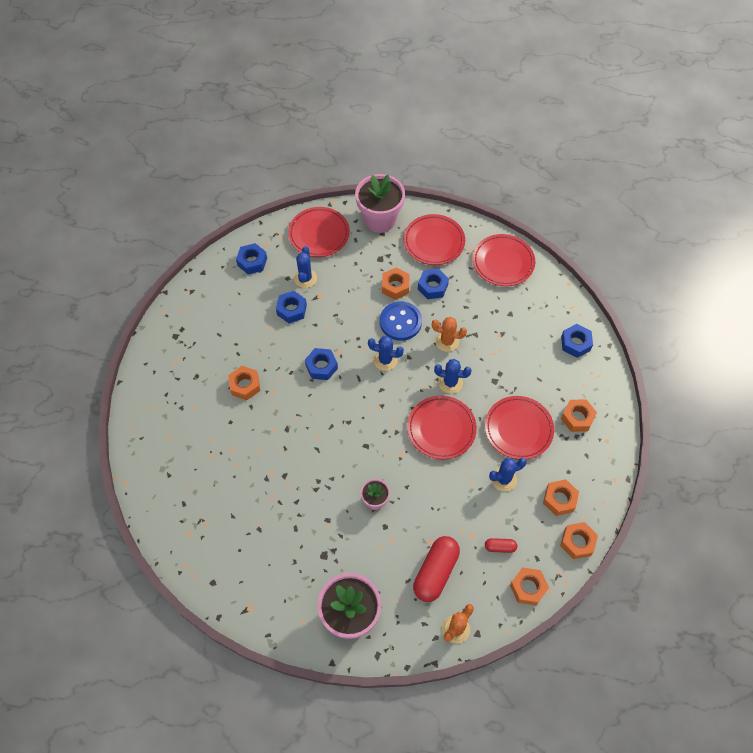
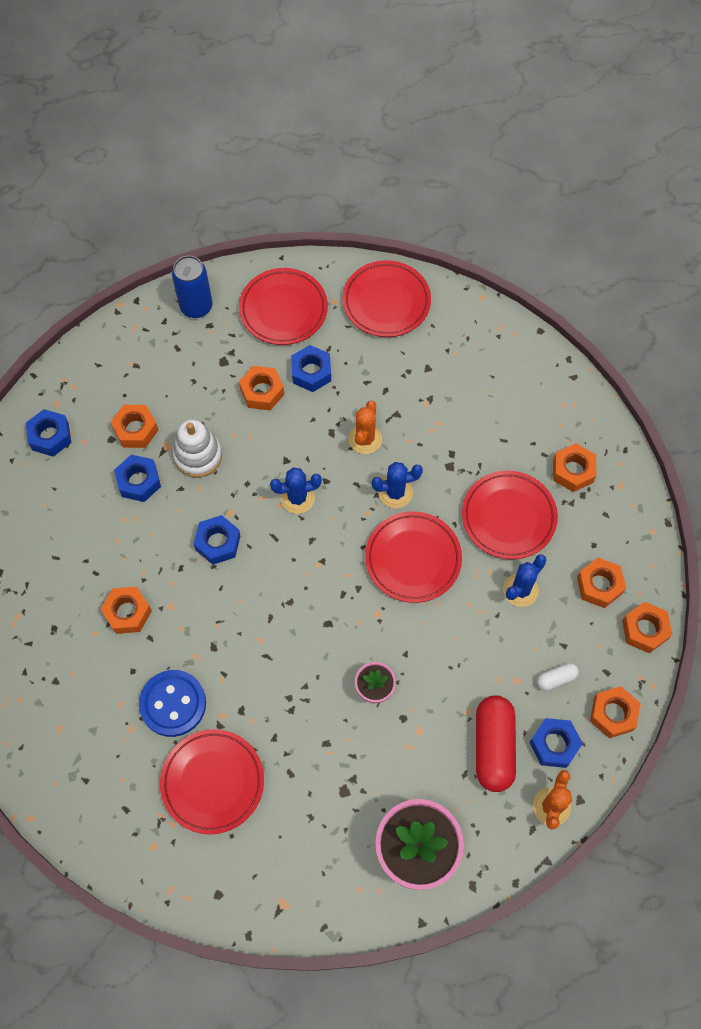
camera: 25 degrees left, 5 degrees up
(305, 278) = (135, 430): blue cactus -> orange nut
(319, 234) = (123, 360): red plate -> red plate (212, 782)
(335, 309) = (198, 456): none -> white stacking toy
(380, 219) = (196, 306): pink flower pot -> blue can
(400, 322) = (292, 438): blue button -> blue button (173, 704)
(447, 341) = (365, 439): orange cactus -> orange cactus turned 60 degrees counterclockwise
(500, 547) = (556, 679): red capsule -> white capsule
(575, 343) = (526, 374): blue nut -> blue nut (554, 744)

